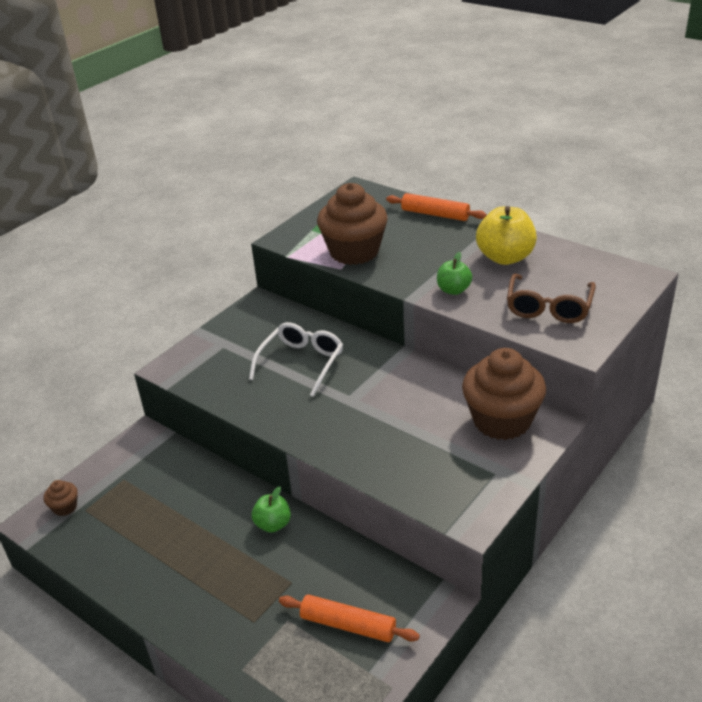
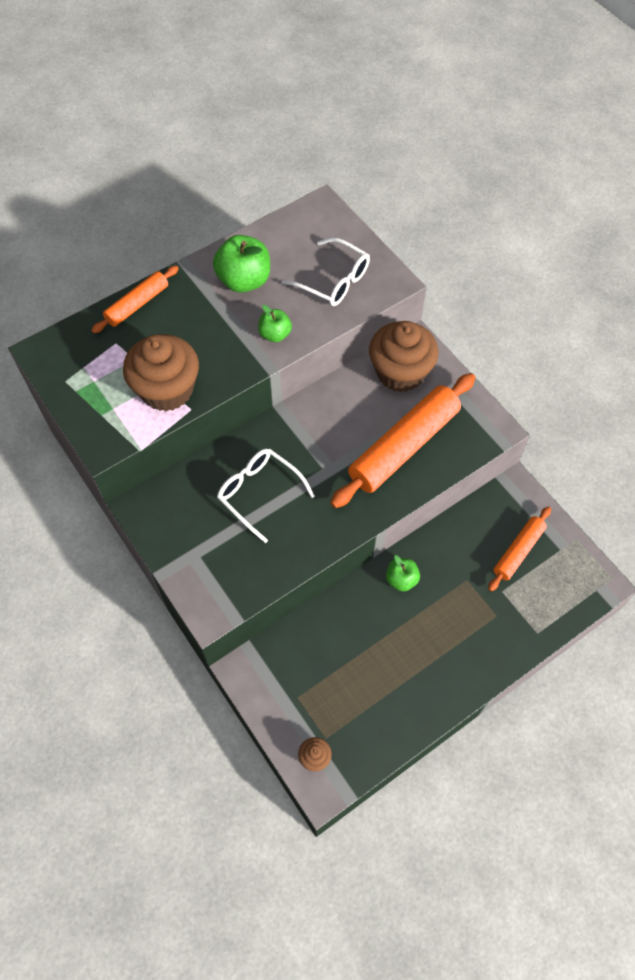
camera: 75 degrees left, 25 degrees up
(405, 446) = (403, 446): none -> orange rolling pin
(505, 257) = (244, 280): yellow apple -> green apple
(549, 307) = (333, 281): brown glasses -> white glasses

